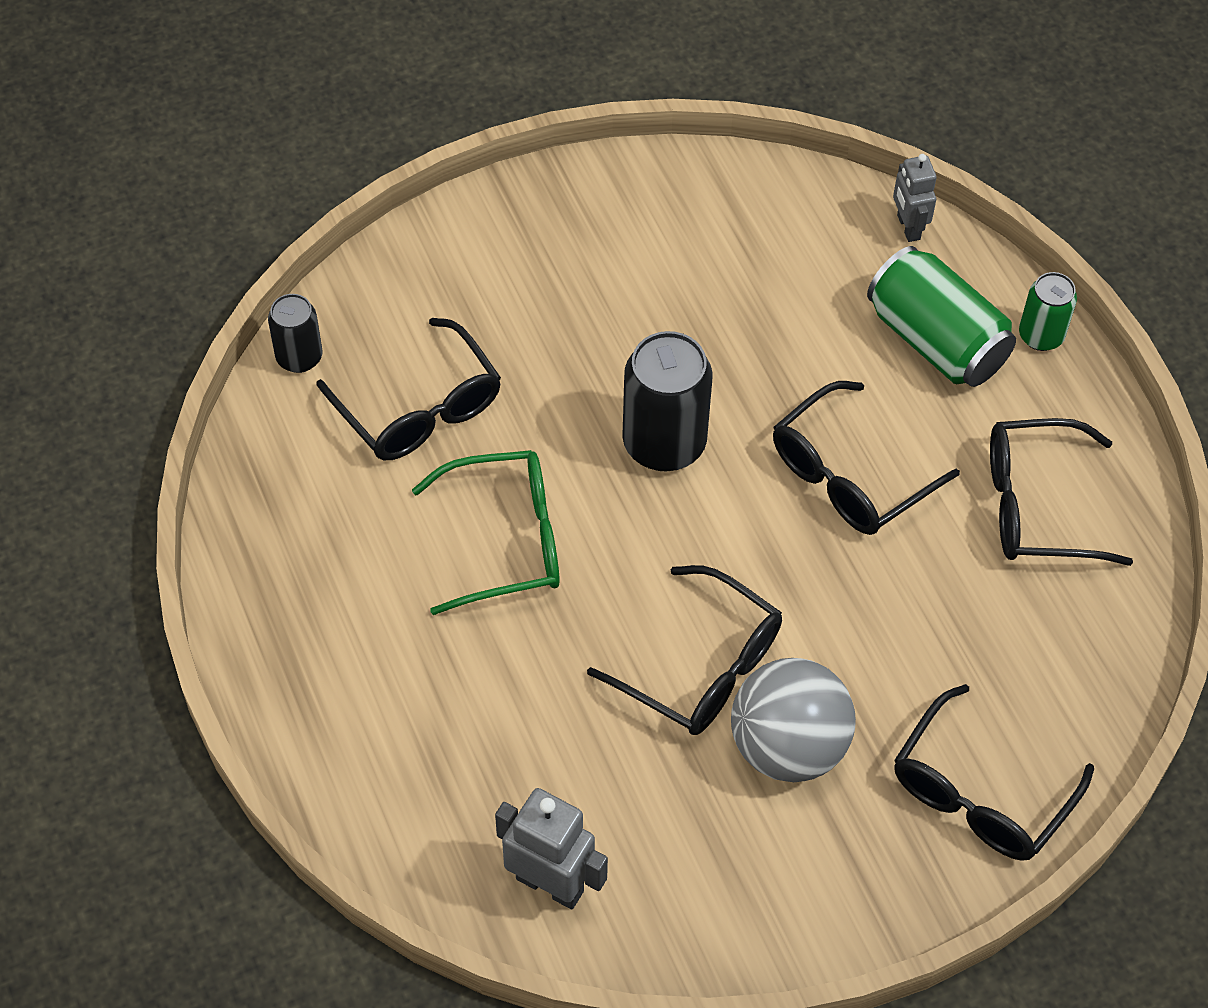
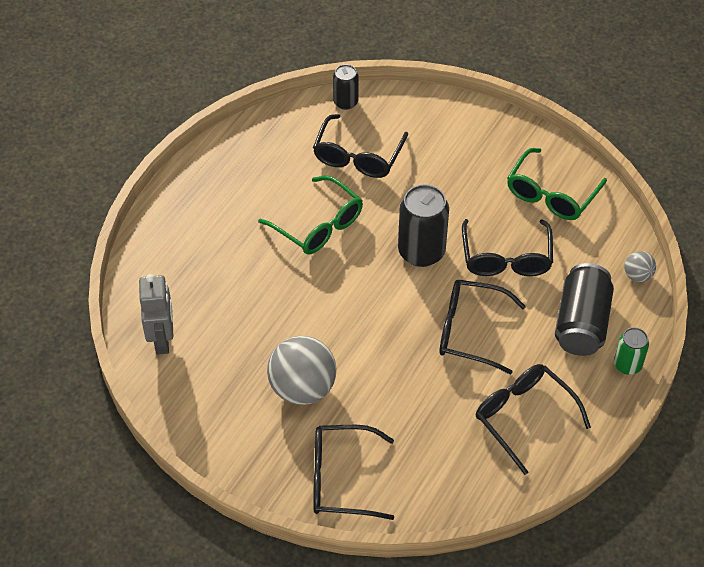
camera: 55 degrees right, 5 degrees down
(693, 228) = (551, 195): none -> green glasses
(702, 667) = (316, 333): black glasses -> black glasses (506, 258)
(908, 227) = (637, 275): grey robot -> grey ball
(936, 340) = (581, 323): green can -> black can

